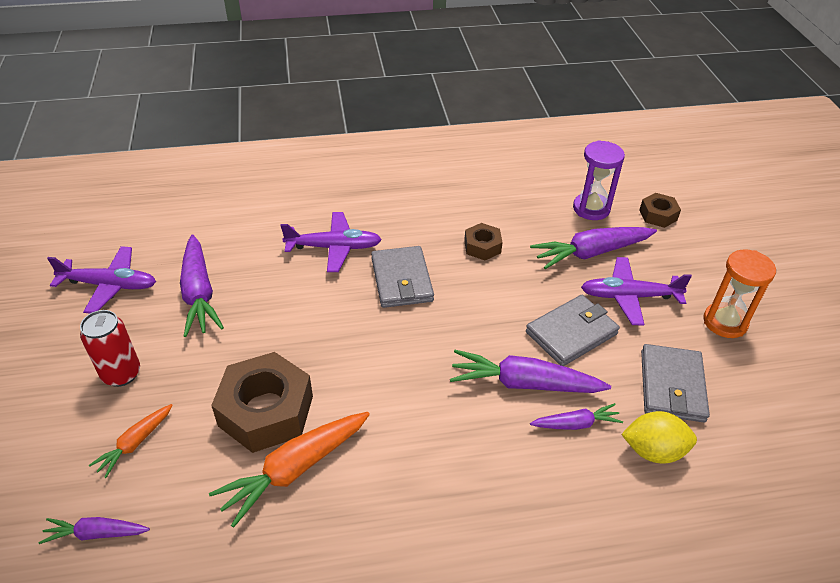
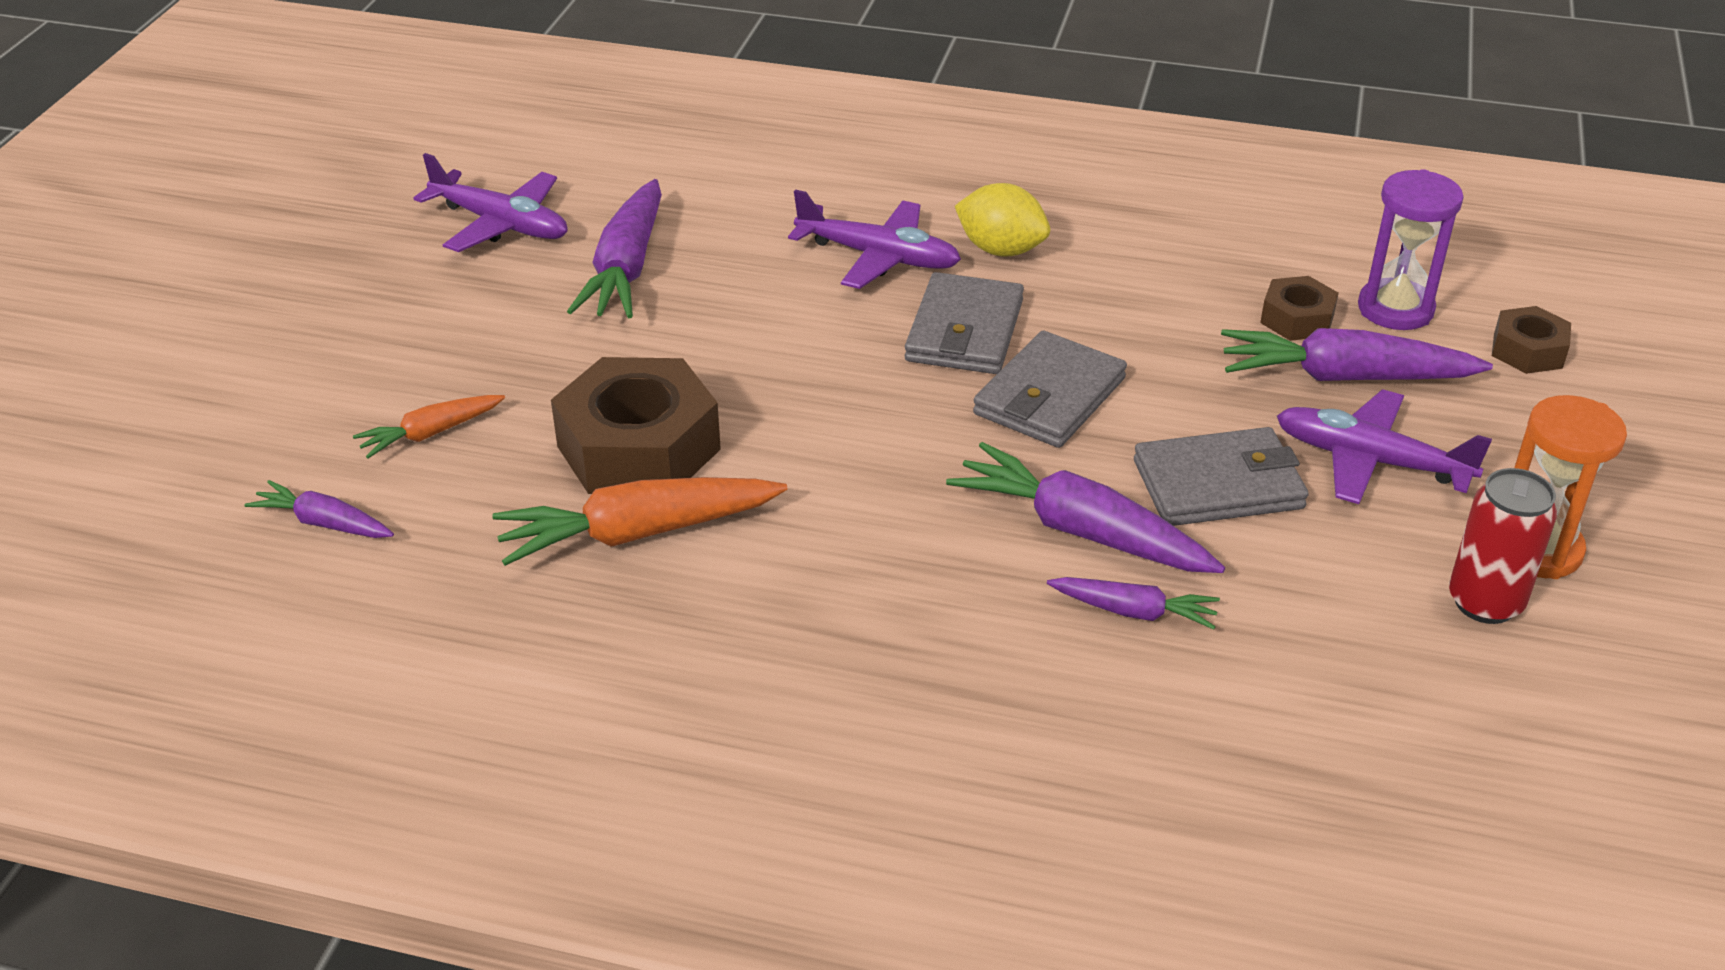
camera: 25 degrees right, 5 degrees down
(121, 374) = (457, 343): red can -> red can (1485, 602)
(482, 246) = (1141, 318): brown nut -> brown nut (1297, 319)
(653, 451) = (1248, 689): yellow lemon -> yellow lemon (1001, 250)
(672, 386) = (1354, 611): grey wallet -> grey wallet (1049, 396)

